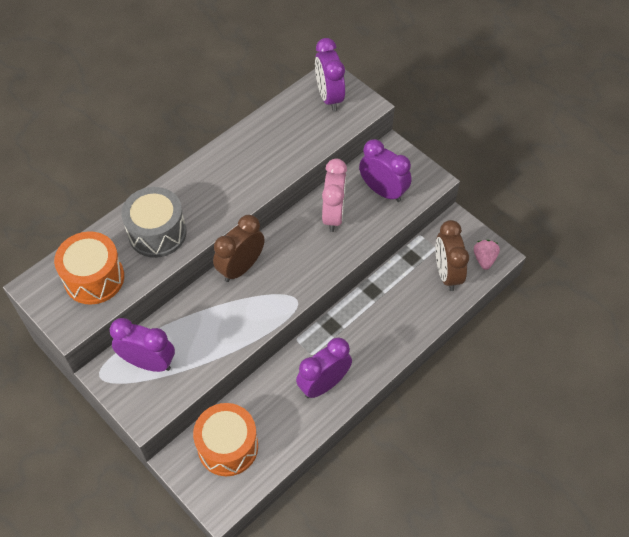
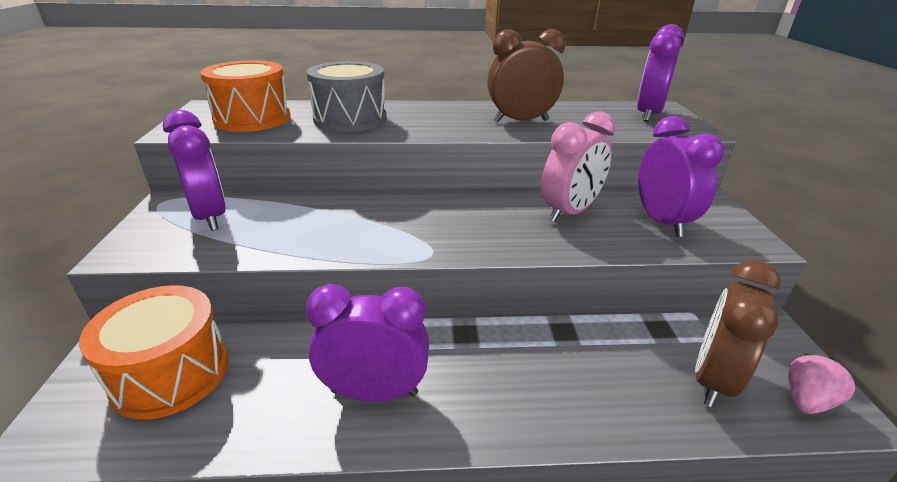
camera: 40 degrees right, 25 degrees down
(241, 267) = (409, 201): brown clock -> brown clock (521, 121)

